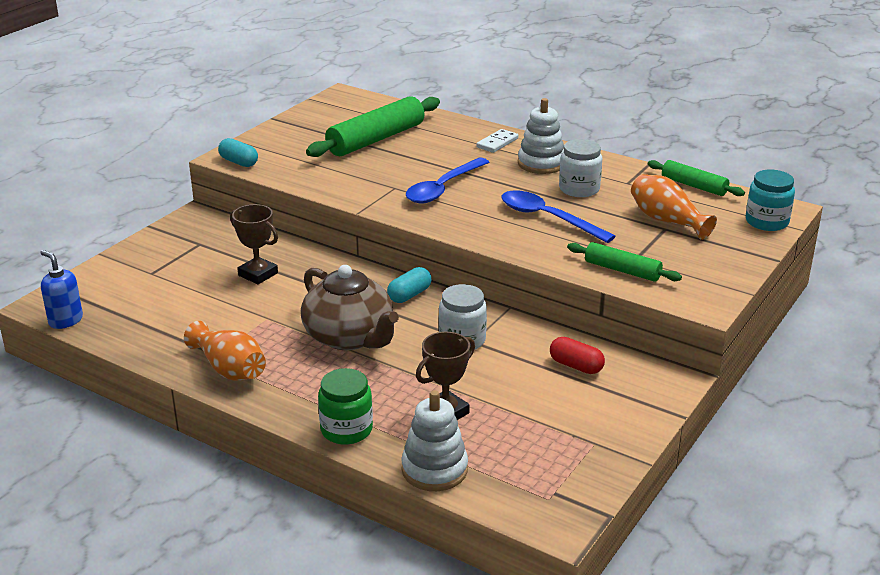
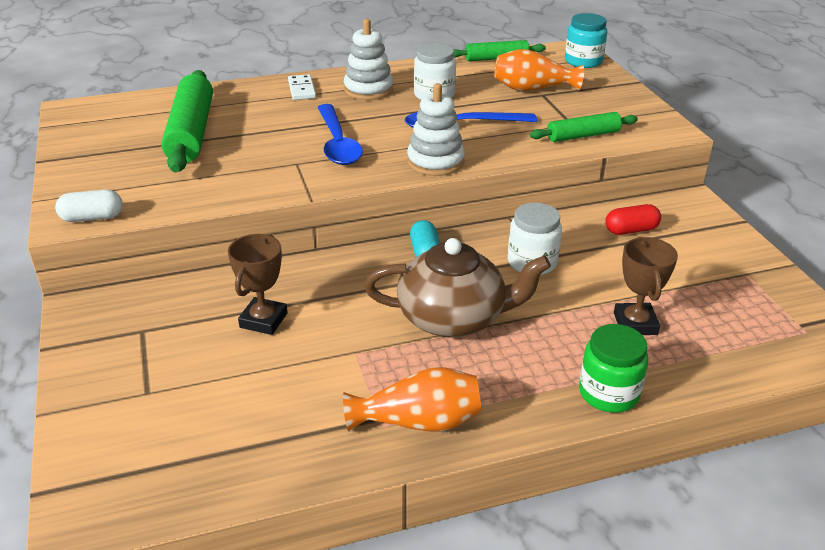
camera: 50 degrees left, 5 degrees up
(65, 320) = (147, 512): blue soap dispenser -> none
(239, 162) = (92, 218): turquoise capsule -> white capsule
(258, 274) = (263, 320): brown trophy -> brown trophy turned 60 degrees counterclockwise
(434, 469) = (718, 371): white stacking toy -> white stacking toy (435, 162)

